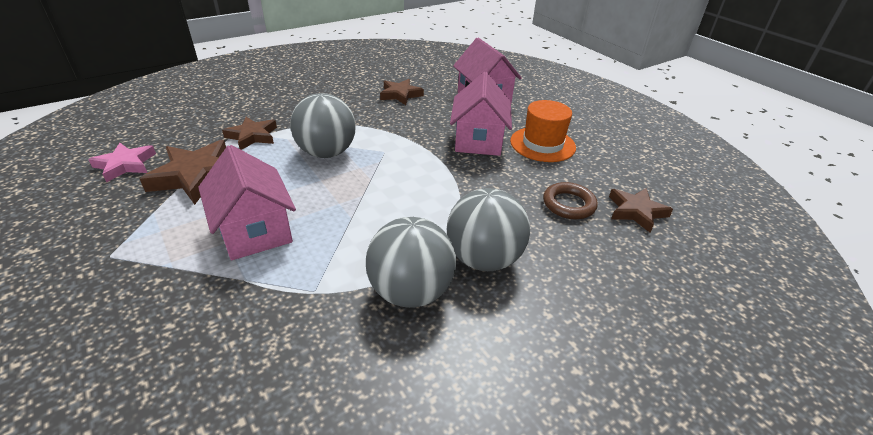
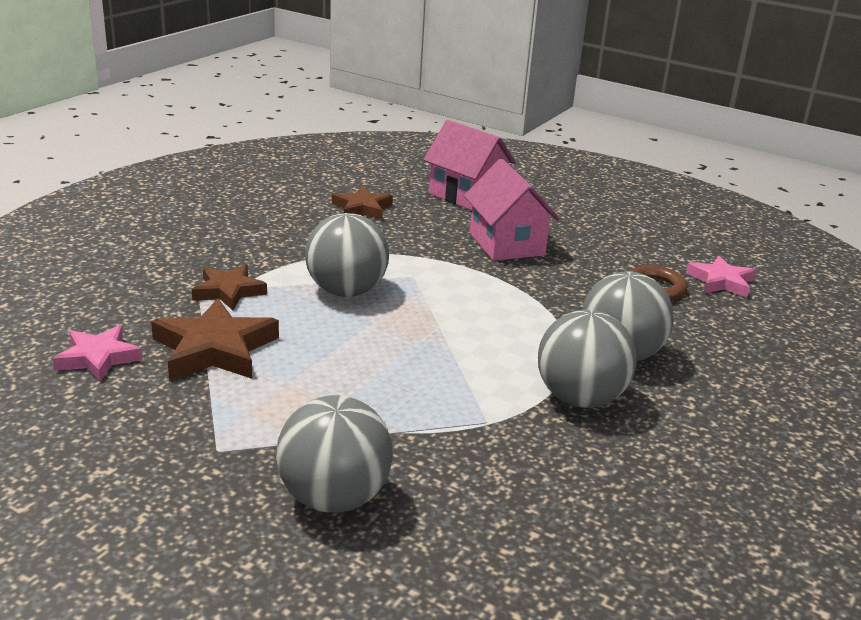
camera: 25 degrees left, 10 degrees down
(134, 324) = (334, 497): none -> grey ball
(255, 231) = (359, 387): pink house -> none
(542, 144) = (578, 235): orange hat -> none
(636, 212) = (721, 281): brown star -> pink star

